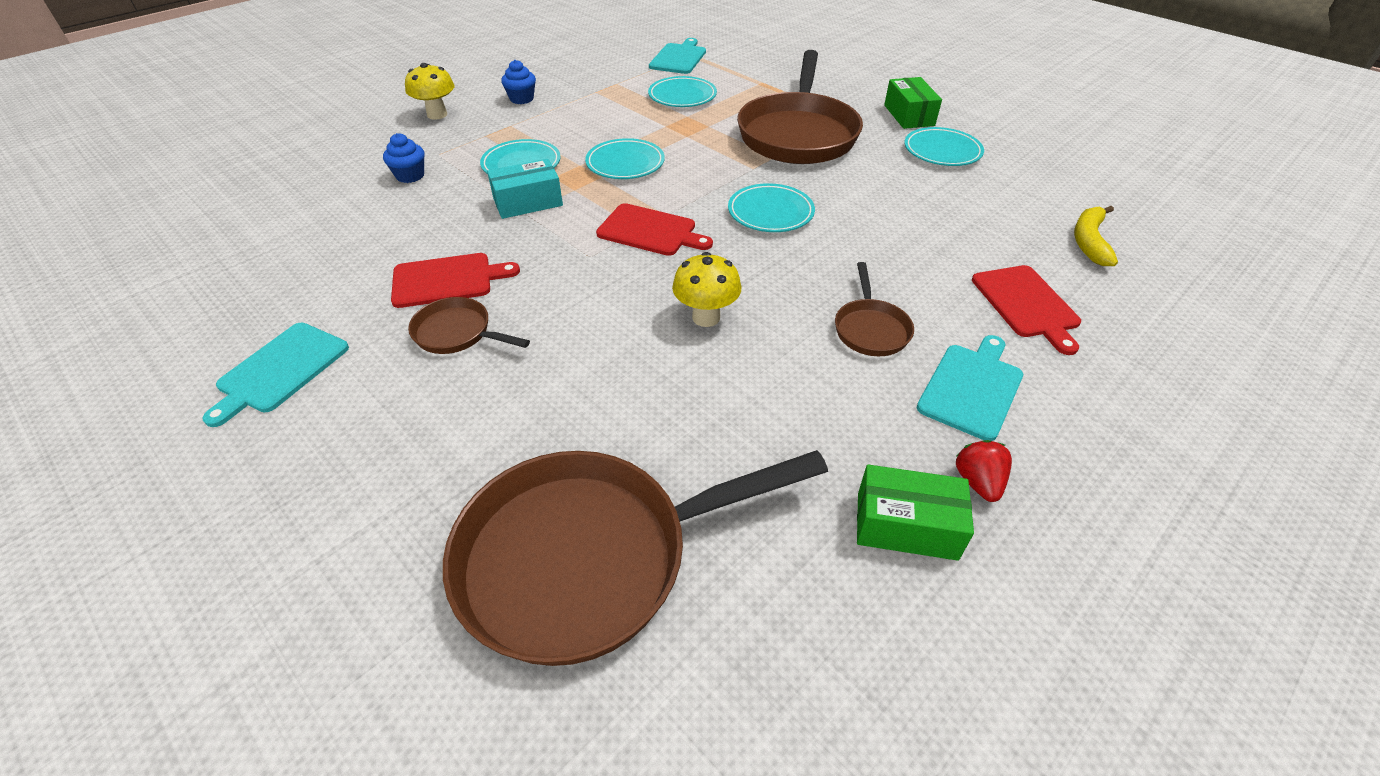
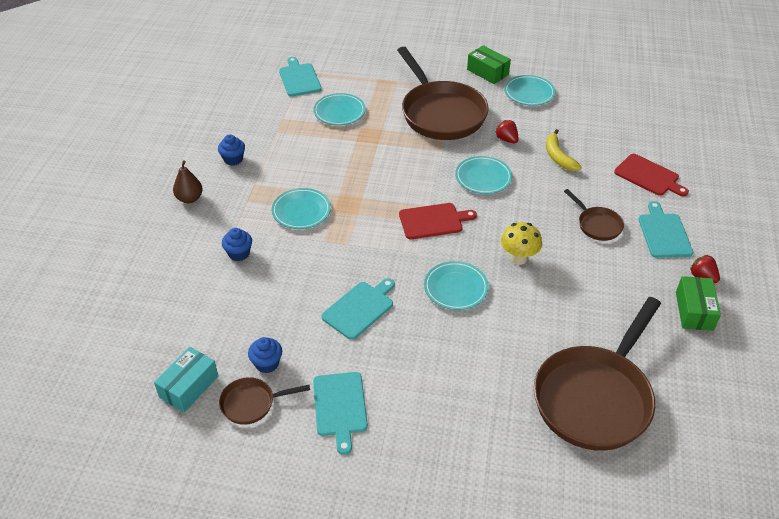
camera: 35 degrees left, 0 degrees up
(283, 285) = (267, 363): none -> blue cupcake
(437, 115) = (189, 198): yellow mushroom -> brown pear
(447, 280) = (359, 308): red cutting board -> turquoise cutting board
(457, 333) = (407, 334): brown pan -> brown pan (252, 403)
(528, 202) = (340, 236): turquoise box -> turquoise box (189, 386)
(625, 163) = (365, 181): turquoise plate -> turquoise plate (455, 288)
(852, 186) = (506, 139): none -> red strawberry
(906, 526) = (694, 311): green box -> green box turned 60 degrees counterclockwise
(1089, 242) = (645, 124): yellow banana -> yellow banana (558, 157)

